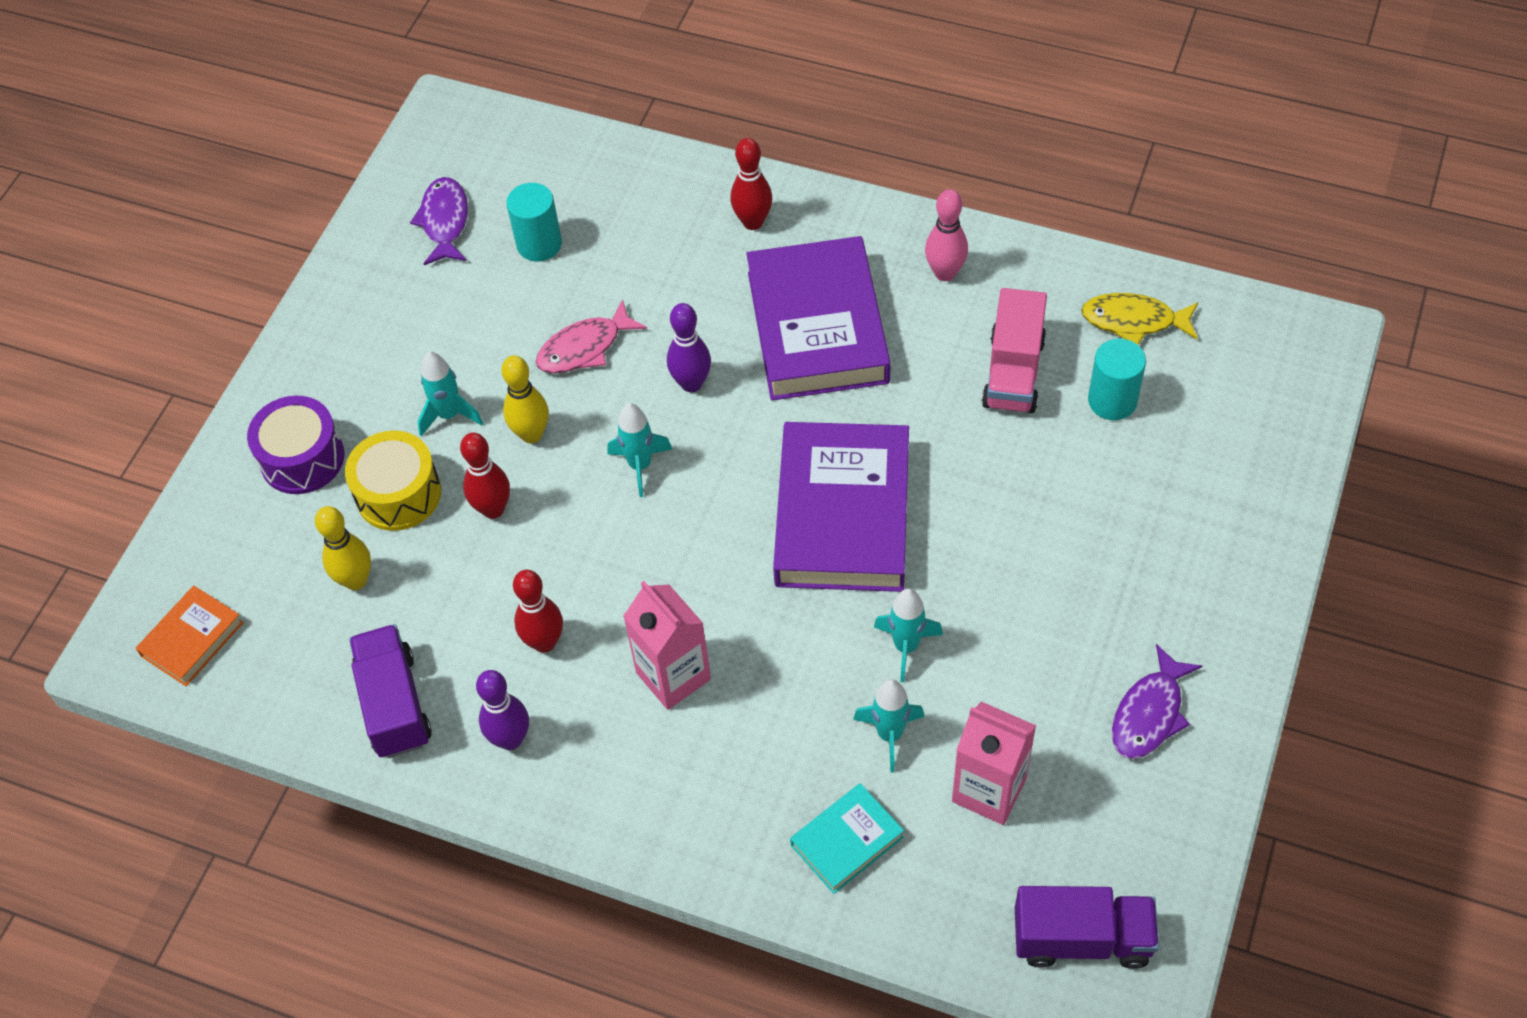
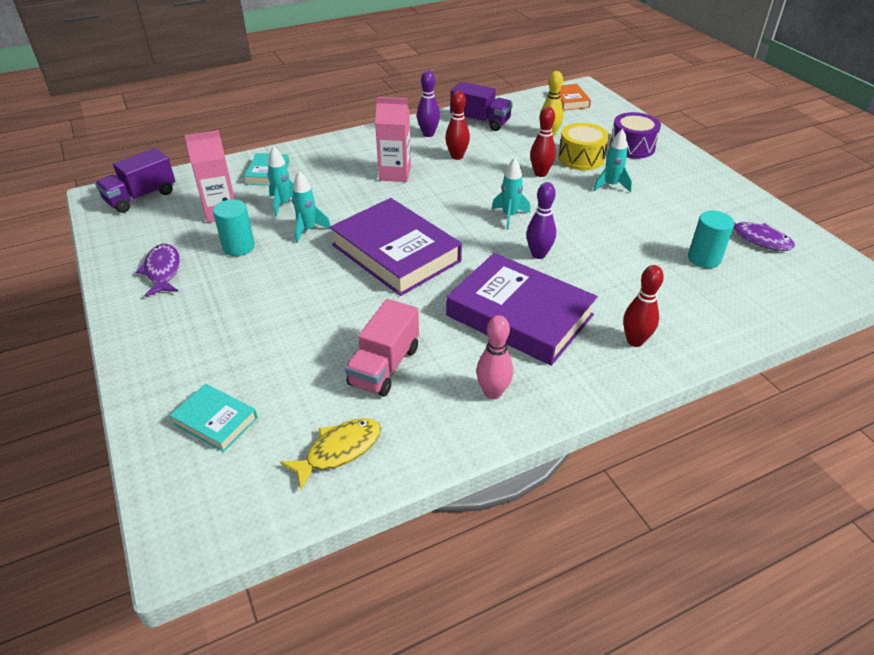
camera: 130 degrees right, 15 degrees down
(531, 434) = (569, 199): yellow bowling pin -> none
(584, 348) = (606, 237): pink fish -> none
(1013, 372) = (384, 366): pink truck -> pink truck turned 120 degrees counterclockwise
(1112, 401) = (307, 391): turquoise cylinder -> turquoise cylinder (239, 247)
(1224, 431) = (215, 421): none -> turquoise book

